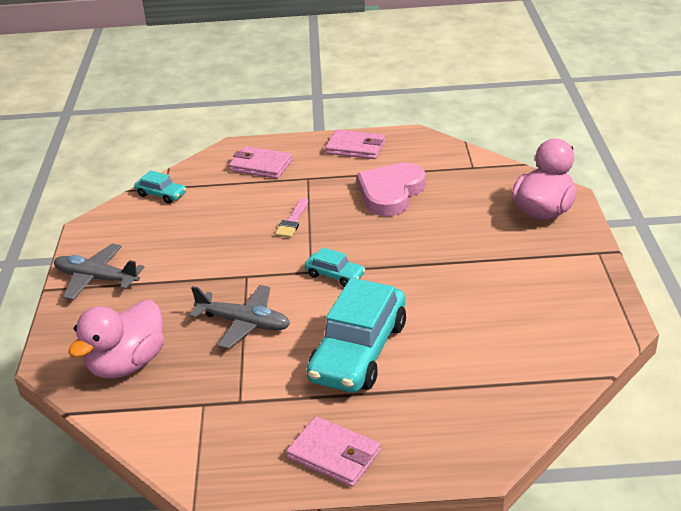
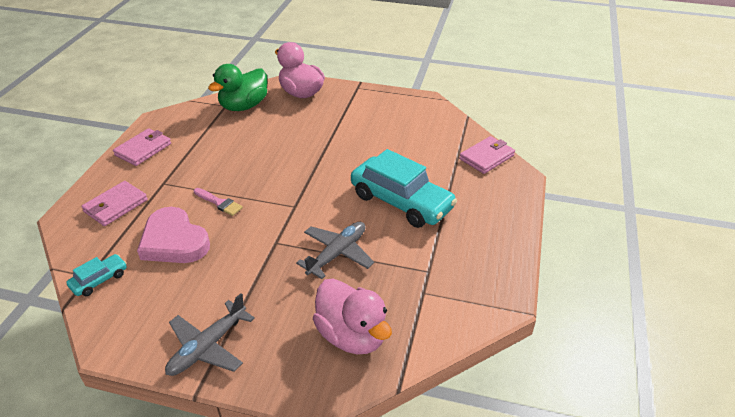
camera: 75 degrees left, 5 degrees up
(334, 454) = (498, 233): pink wallet -> pink wallet (486, 157)
(335, 275) = (308, 195): turquoise car -> none
(391, 193) = (225, 147): pink heart -> pink heart (174, 241)
(480, 179) = (244, 106): none -> green duck

